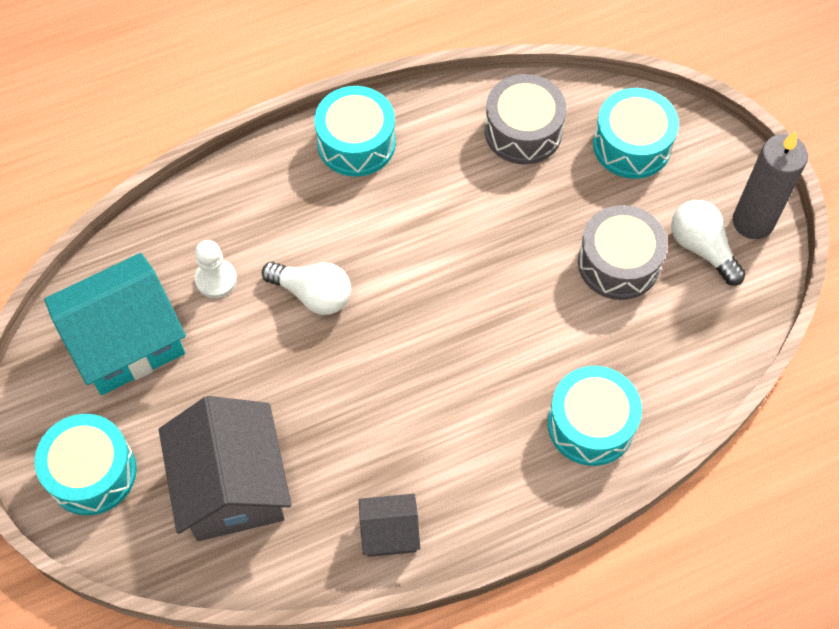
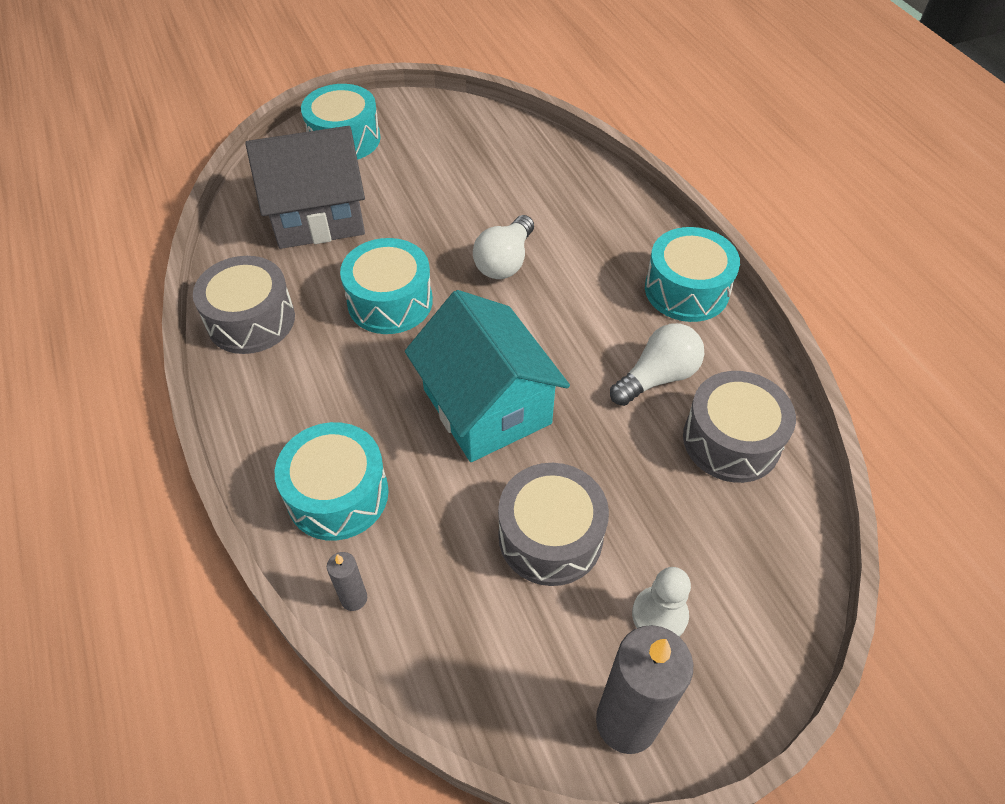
camera: 90 degrees right, 10 degrees down
(126, 341) = (459, 149): turquoise house -> turquoise house (487, 406)
(216, 279) = (520, 197): white pawn -> white pawn (659, 615)
(389, 532) = (251, 320): grey house -> grey drum
(632, 145) = (733, 564): turquoise drum -> turquoise drum (390, 301)
(683, 402) = (354, 598): none -> grey candle
(702, 248) = (578, 643): white light bulb -> white light bulb (657, 377)

